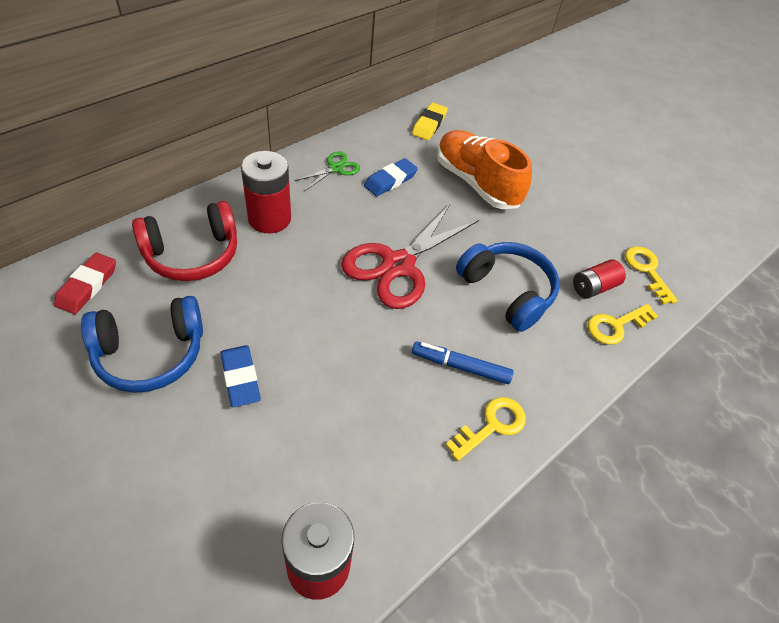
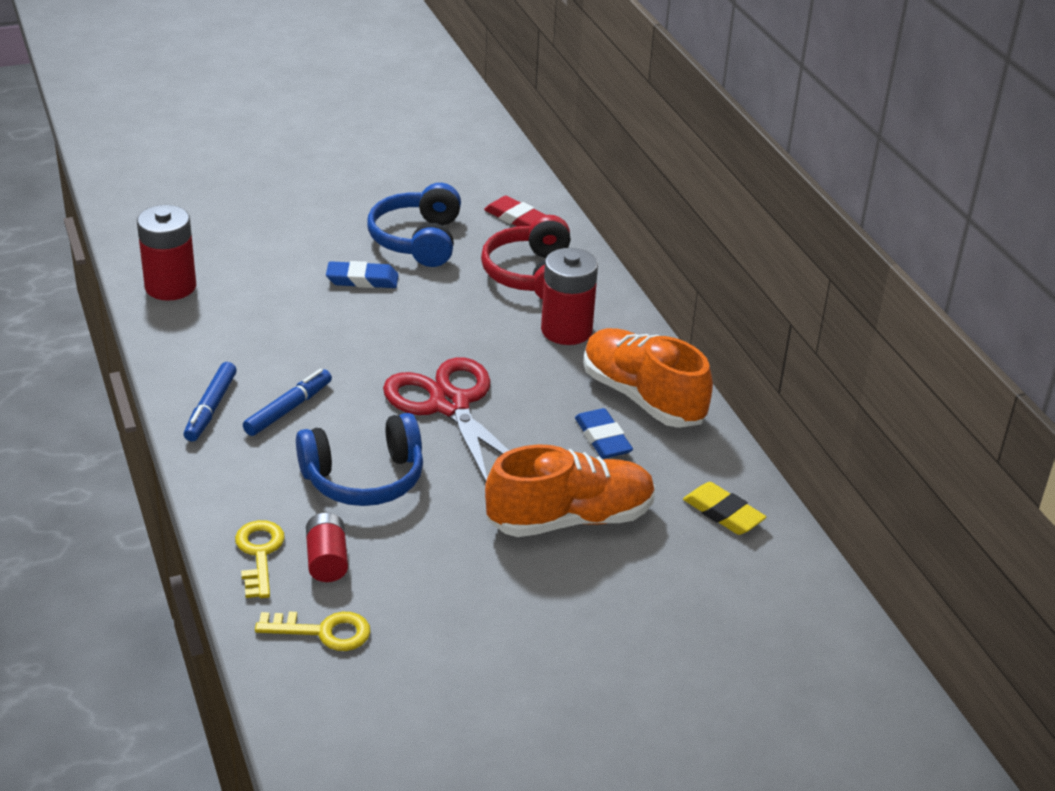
camera: 115 degrees right, 15 degrees down
(336, 168) = (642, 397): green scissors -> orange shoe
(492, 425) = (211, 408): yellow key -> blue marker

